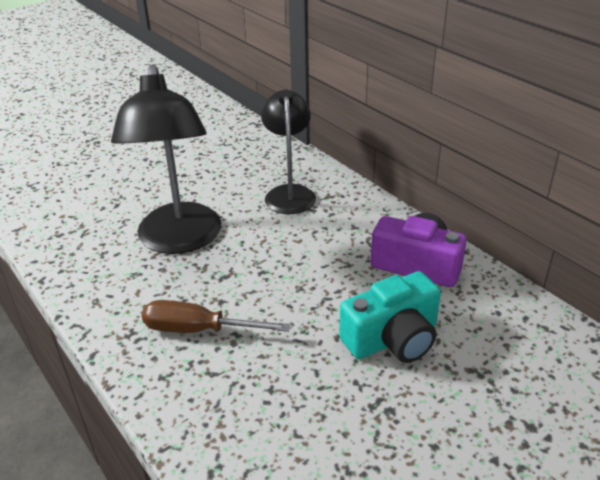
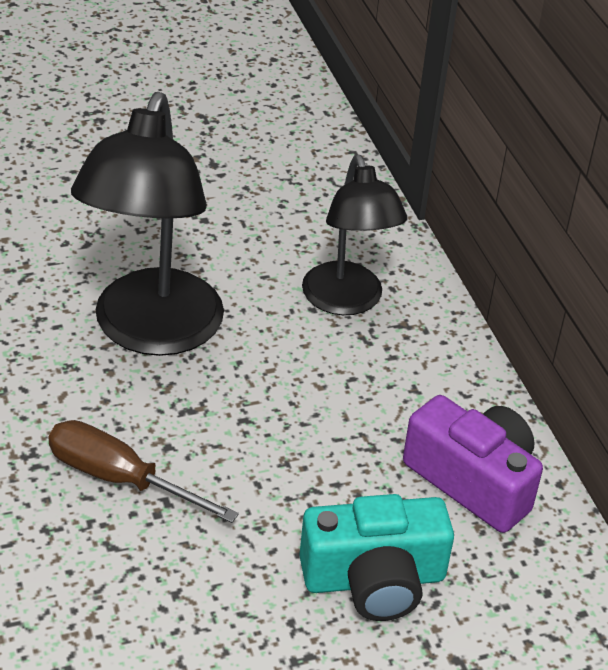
camera: 15 degrees right, 5 degrees up
(289, 193) = (347, 301): black lamp -> black lamp turned 150 degrees clockwise

